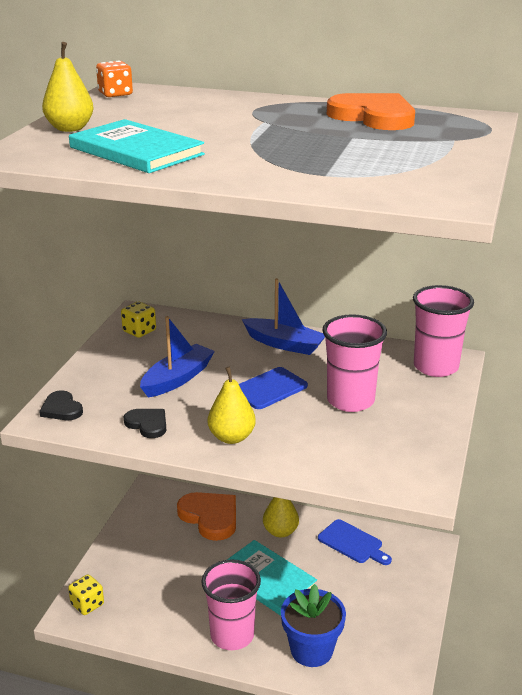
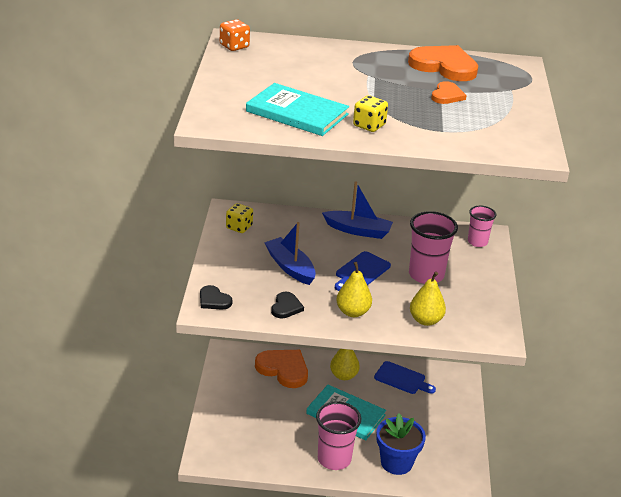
camera: 15 degrees left, 5 degrees up
(70, 129) = (229, 90): yellow pear -> yellow pear (425, 320)
(87, 604) = (213, 449): yellow dice -> yellow dice (369, 125)
(147, 424) = (286, 307): black heart -> black heart turned 75 degrees clockwise
(177, 379) = (290, 267): blue boat -> blue boat turned 60 degrees counterclockwise
(357, 142) = (447, 95): none -> orange heart
(435, 367) = (477, 242): pink cup -> pink cup, size x0.60

